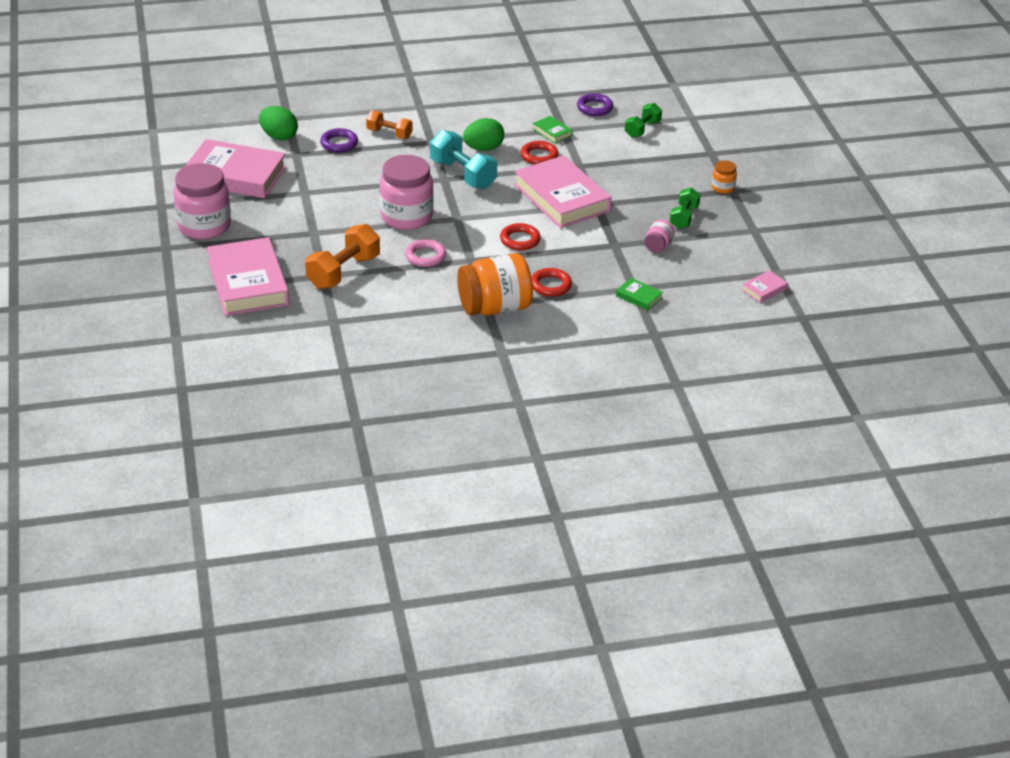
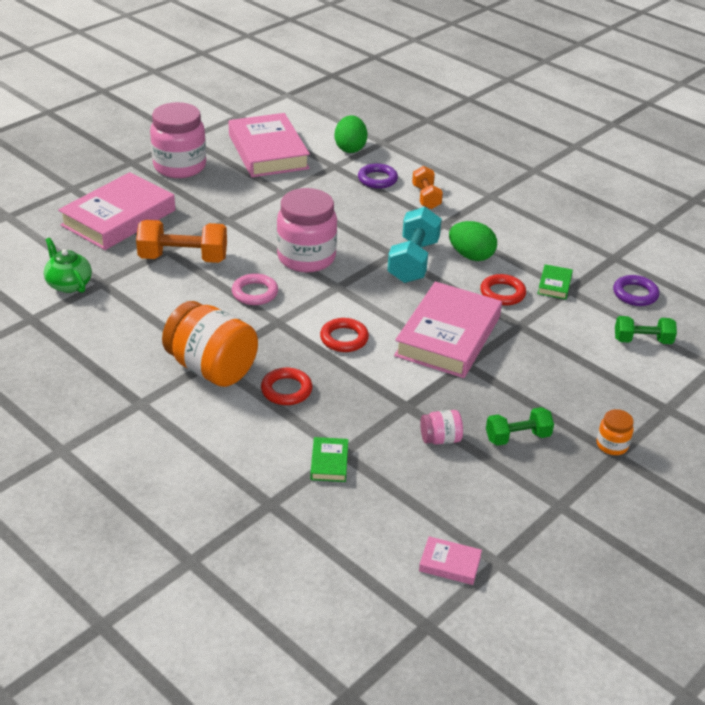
camera: 55 degrees right, 0 degrees up
(317, 338) = (69, 284): none -> green teapot

